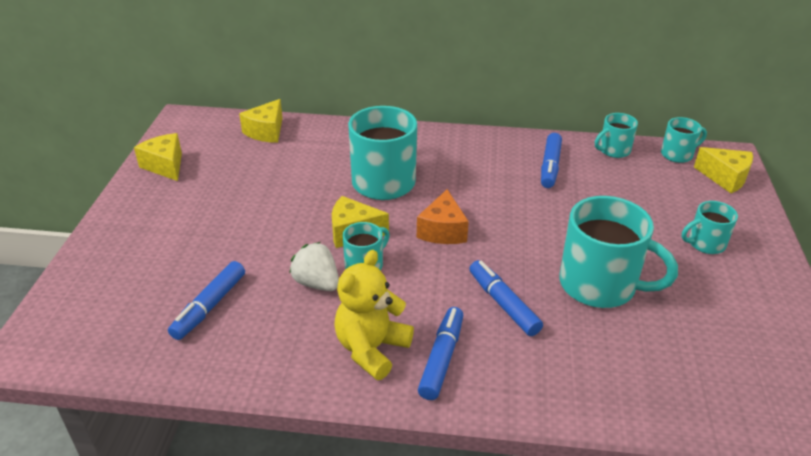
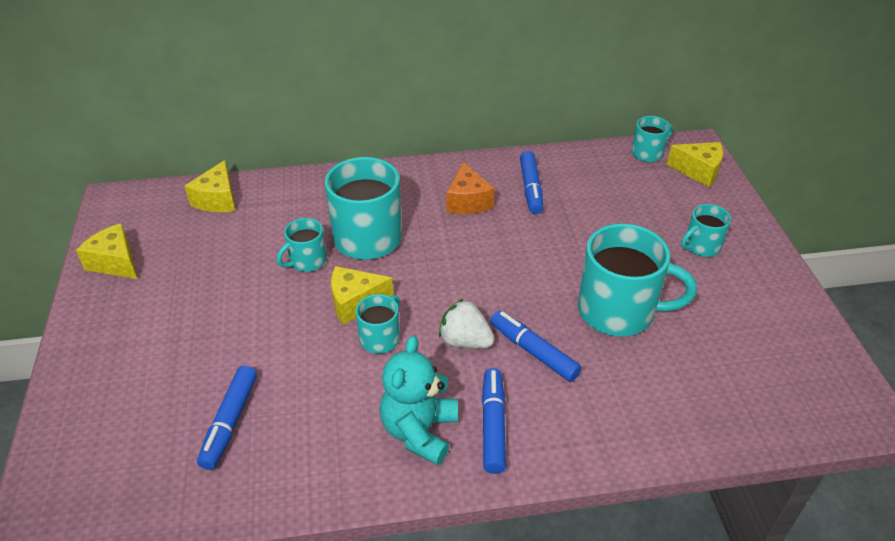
camera: 15 degrees left, 5 degrees up
(316, 283) = (337, 369): white strawberry -> white strawberry (465, 341)
(371, 349) = (419, 431): yellow teddy bear -> turquoise teddy bear
(443, 231) = (447, 282): orange cheese -> orange cheese (468, 201)
(613, 150) = (586, 159): turquoise mug -> turquoise mug (307, 261)

